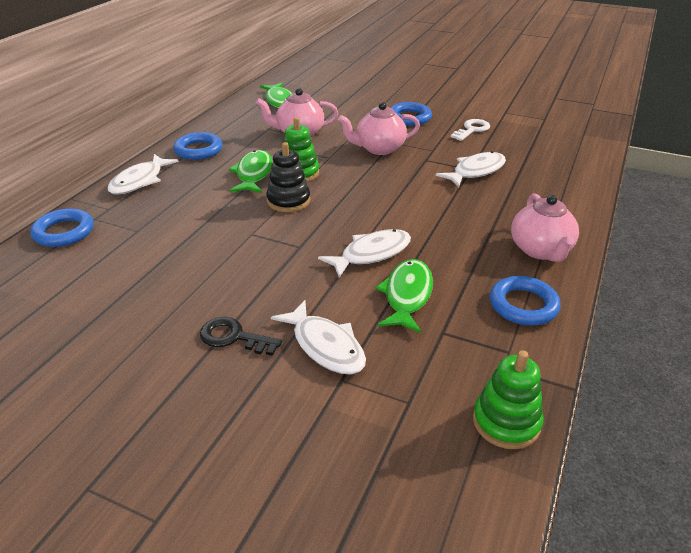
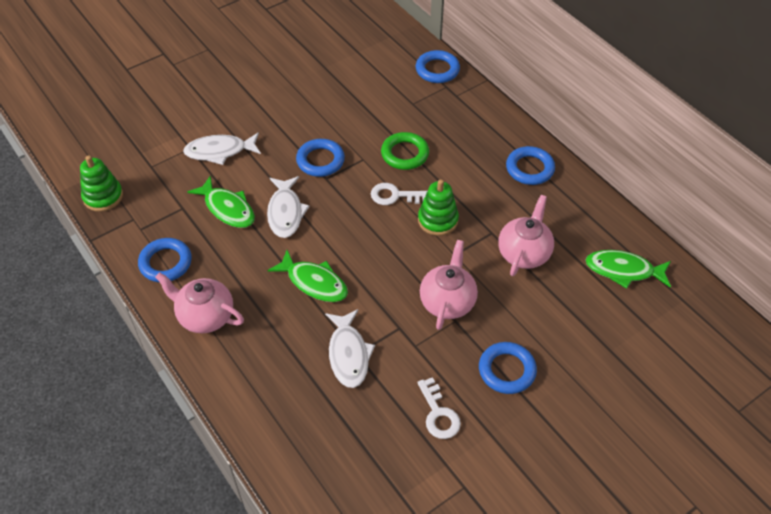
camera: 120 degrees right, 15 degrees up
(140, 181) = (491, 120): white fish -> none
(225, 212) = (405, 154): none -> green ring
(234, 337) = (261, 117): black key -> none
(253, 174) = (457, 190): green fish -> green fish (314, 282)
(276, 259) = (320, 161): none -> blue ring
(288, 201) = (395, 195): black stacking toy -> white key

